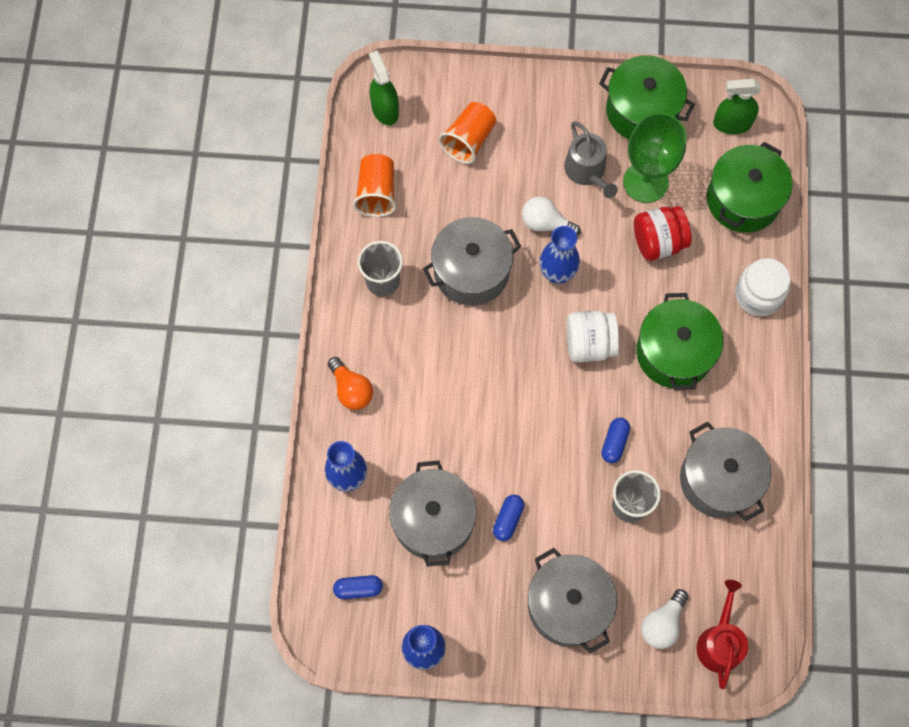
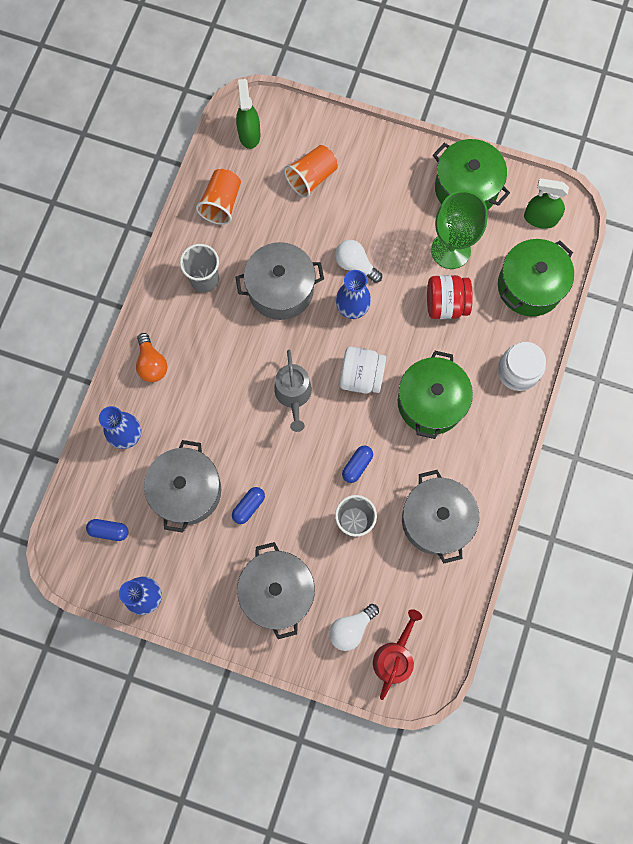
camera: 15 degrees right, 5 degrees up
(587, 171) = (403, 229): grey watering can -> grey watering can (293, 395)

